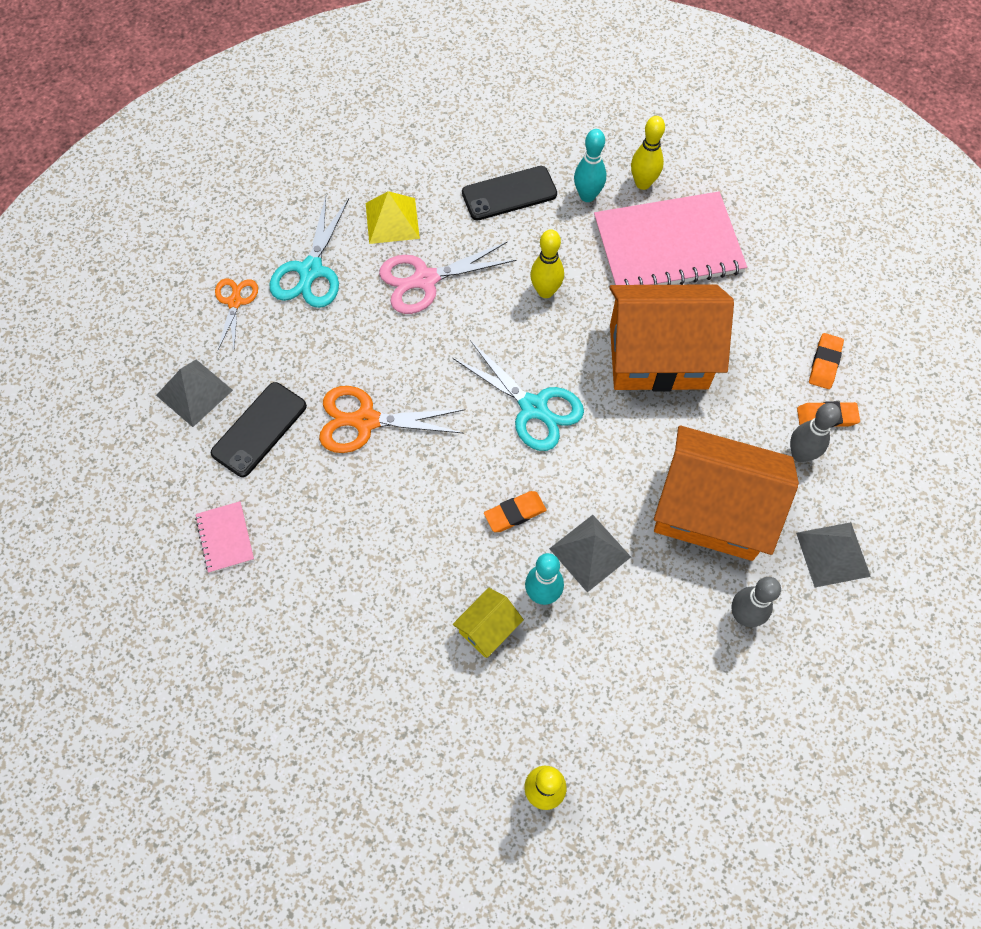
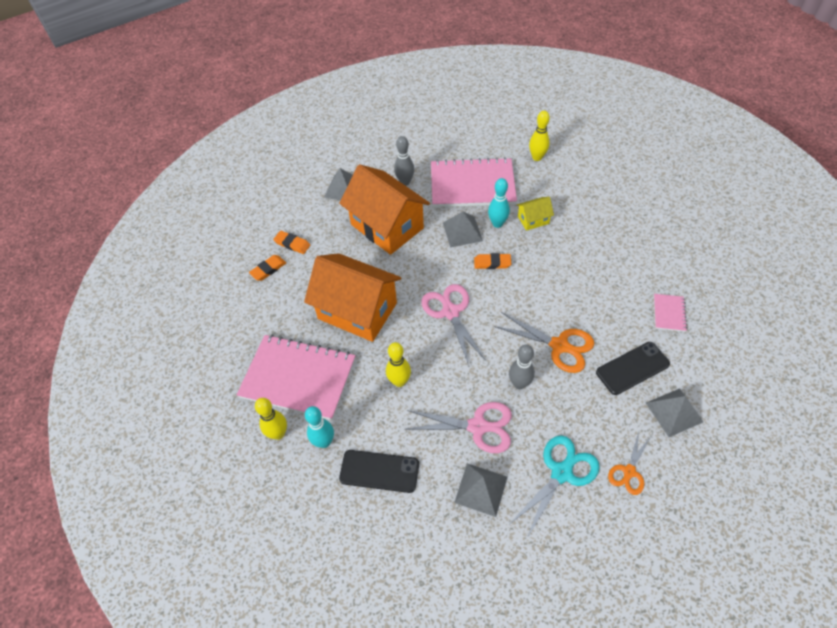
camera: 150 degrees left, 10 degrees down
(392, 220) = (481, 489): yellow pyramid -> grey pyramid
(533, 407) = (450, 312): turquoise scissors -> pink scissors
(626, 662) = (472, 185): none -> pink notebook
(800, 454) = (321, 233): grey bowling pin -> grey bowling pin (519, 384)

